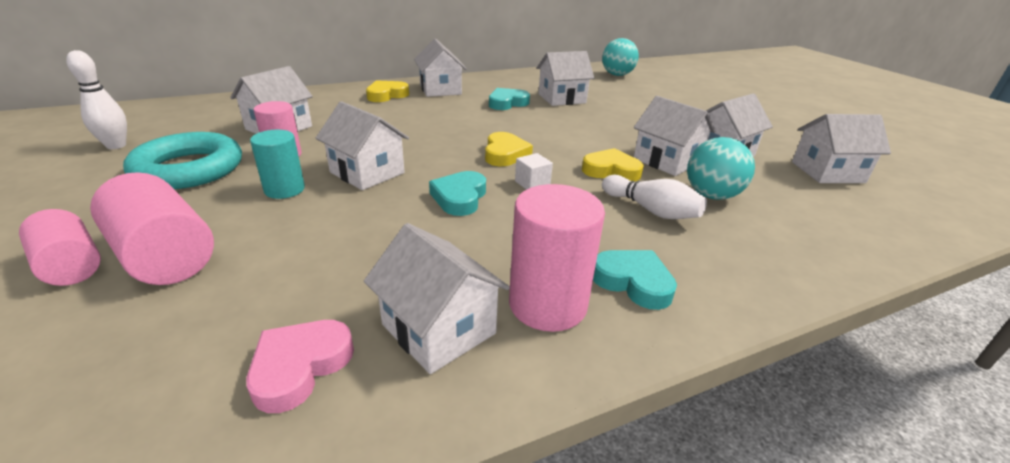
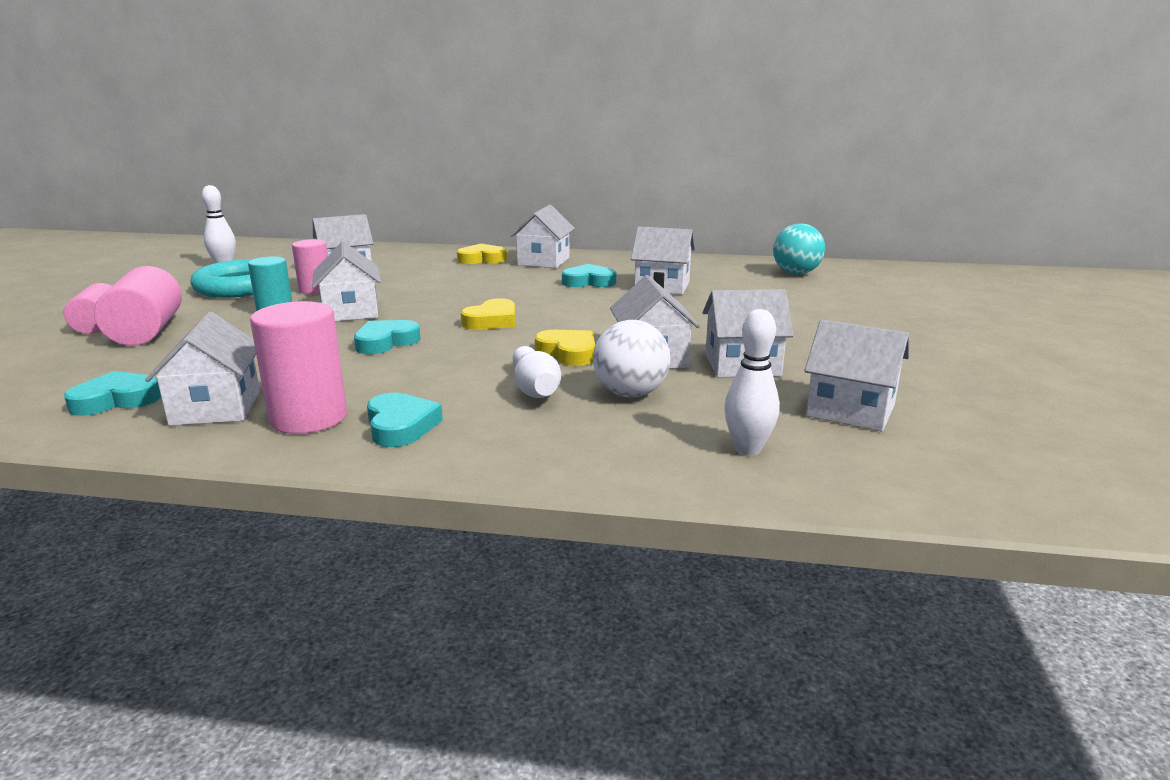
camera: 35 degrees right, 10 degrees down
(300, 367) = (116, 400): pink heart -> turquoise heart
(532, 183) = (468, 346): white cube -> none
(711, 195) = (630, 394): turquoise ball -> white ball
(844, 219) = (748, 449): none -> white bowling pin

